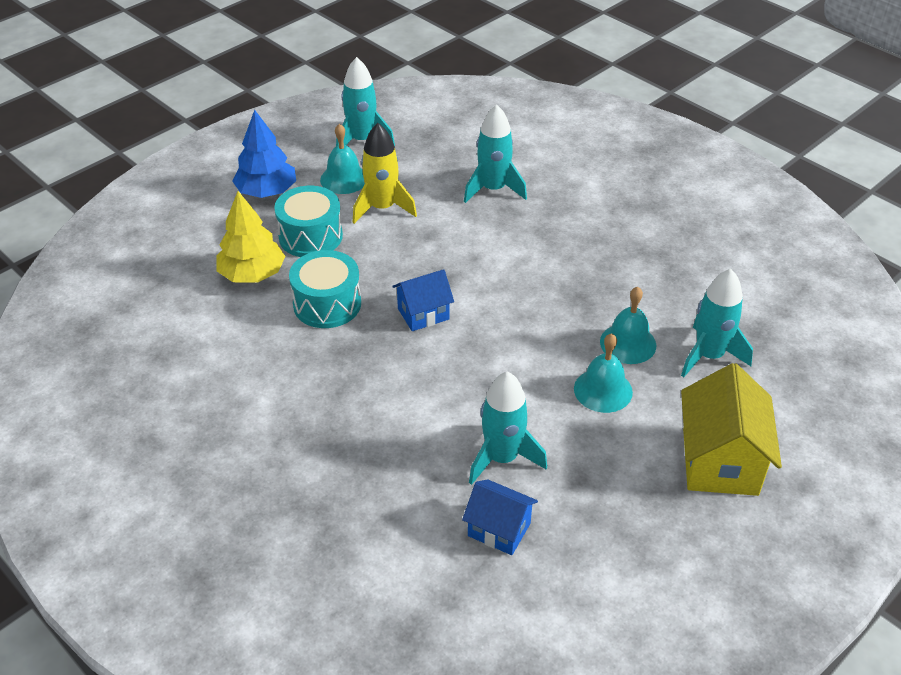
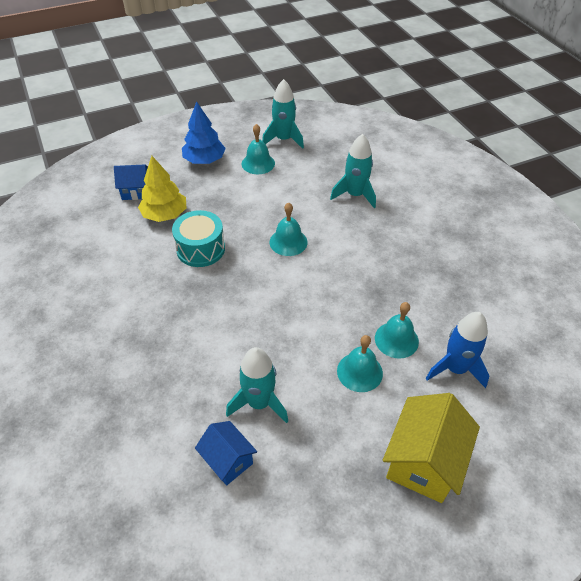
camera: 20 degrees right, 5 degrees up
(310, 236) = (215, 198): turquoise drum -> none
(382, 208) = (272, 190): yellow rocket -> none
(423, 314) = (260, 274): blue house -> blue house (136, 191)
(438, 266) = (288, 242): none -> turquoise bell
(709, 355) = (455, 368): turquoise rocket -> blue rocket

